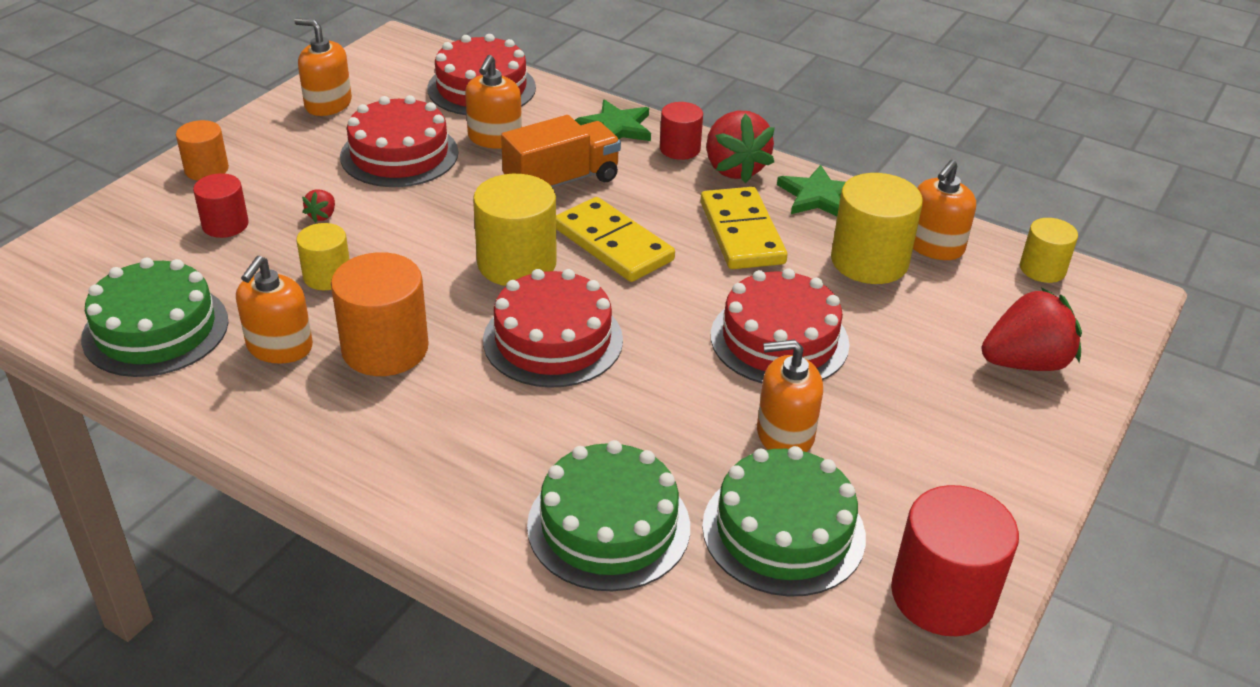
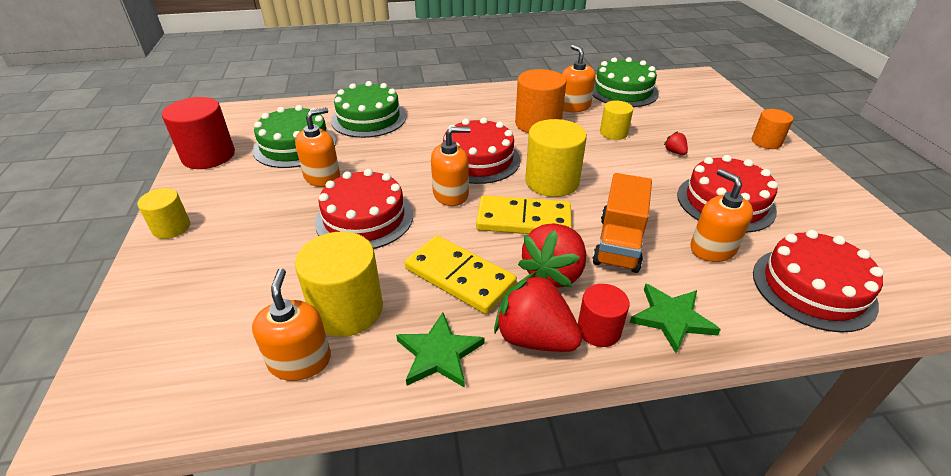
camera: 140 degrees right, 0 degrees up
(225, 225) = (695, 128): red cylinder -> none
(328, 104) = (832, 208): orange soap dispenser -> orange soap dispenser (451, 194)
(1025, 363) = (185, 289): red strawberry -> red strawberry (553, 274)
(1042, 269) = (183, 398): yellow cylinder -> yellow cylinder (171, 228)

